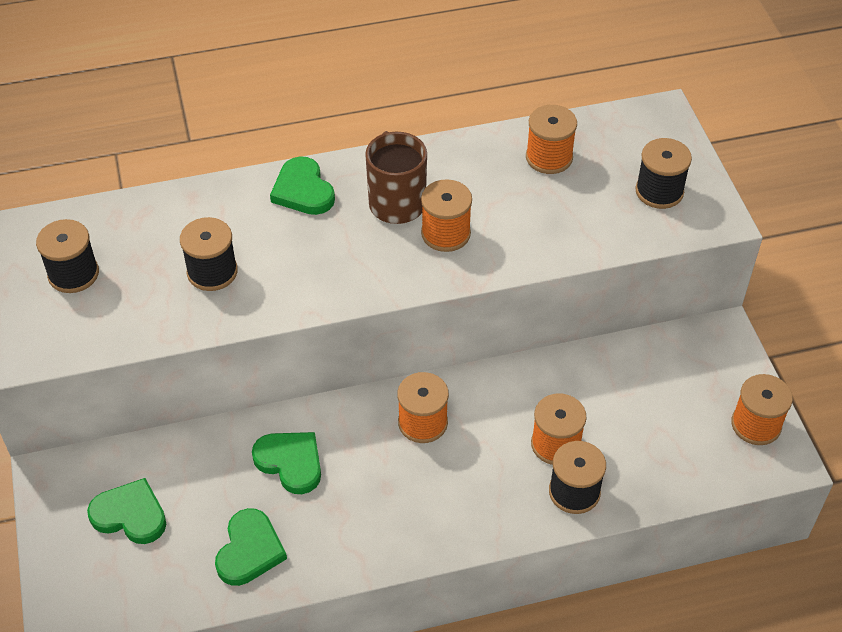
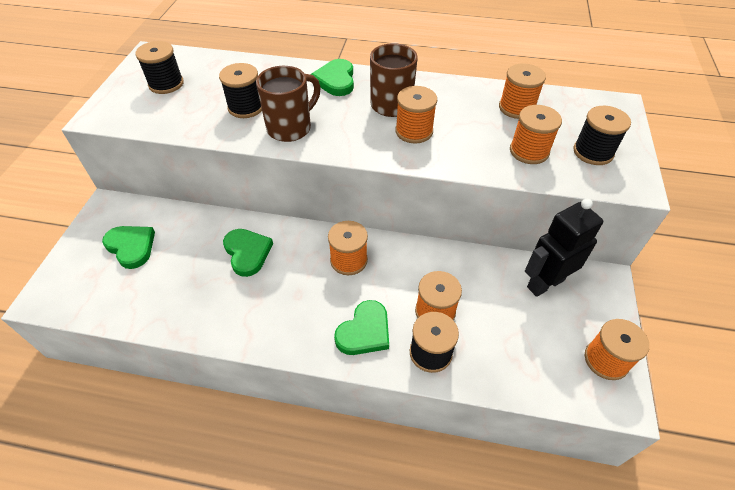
camera: 25 degrees right, 0 degrees up
(249, 550) = (183, 299): green heart -> green heart (364, 331)
(292, 282) = (290, 128): none -> brown mug
(590, 215) = (529, 151): none -> orange spool
(660, 363) = (545, 283): none -> black robot

